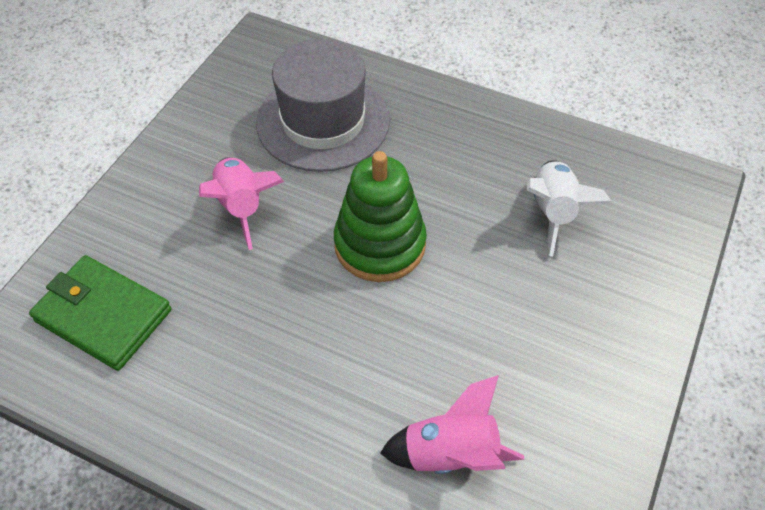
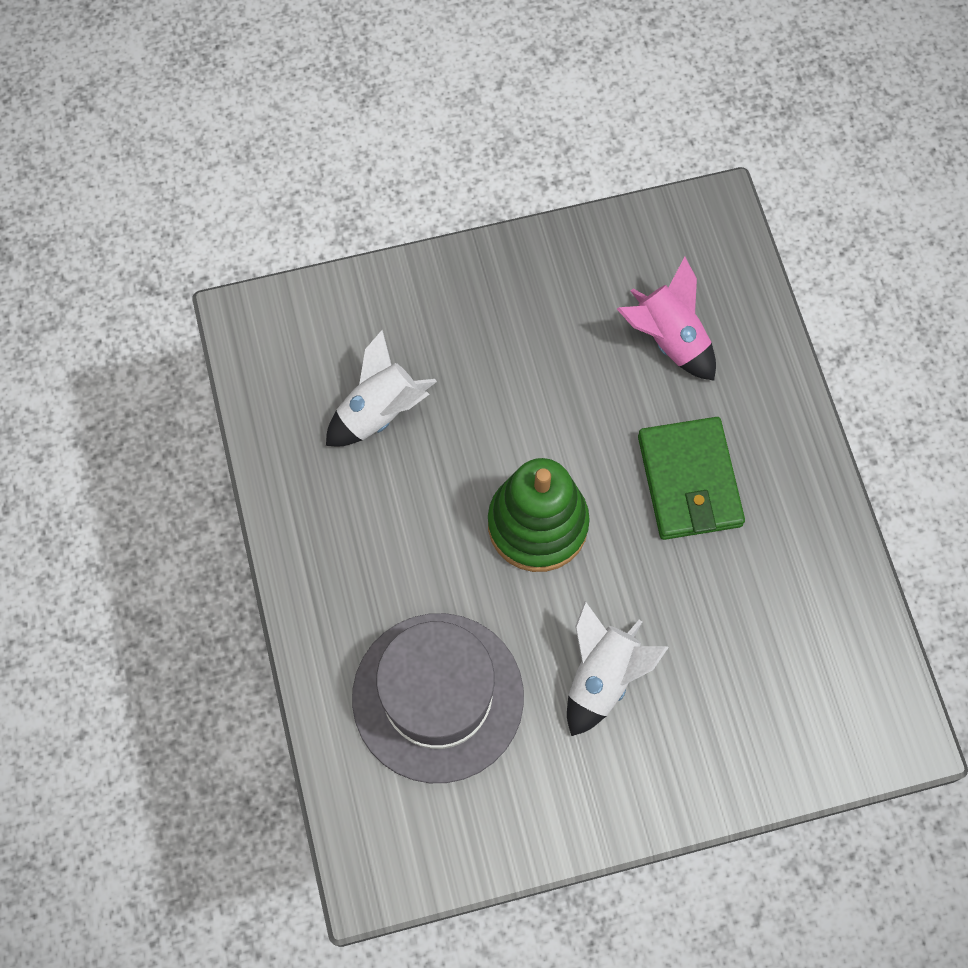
camera: 130 degrees left, 15 degrees up
(103, 315) = (802, 683): green wallet -> green wallet (689, 481)
(242, 207) = (602, 677): pink rocket -> white rocket

